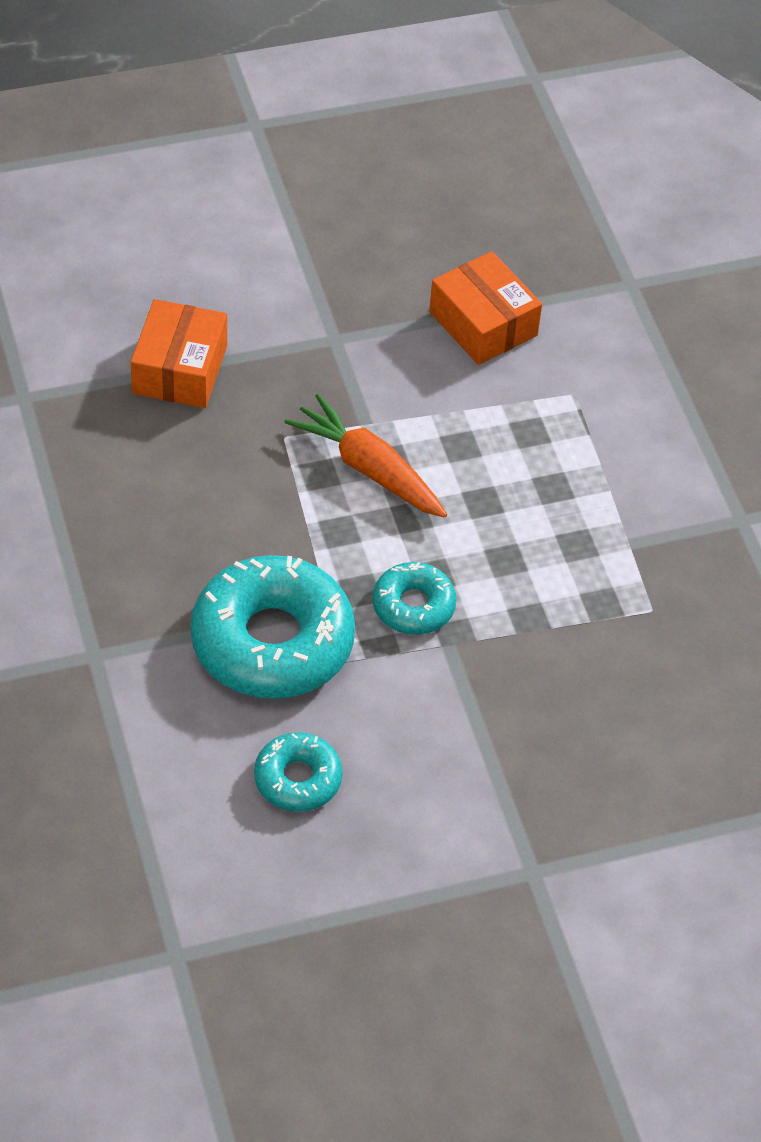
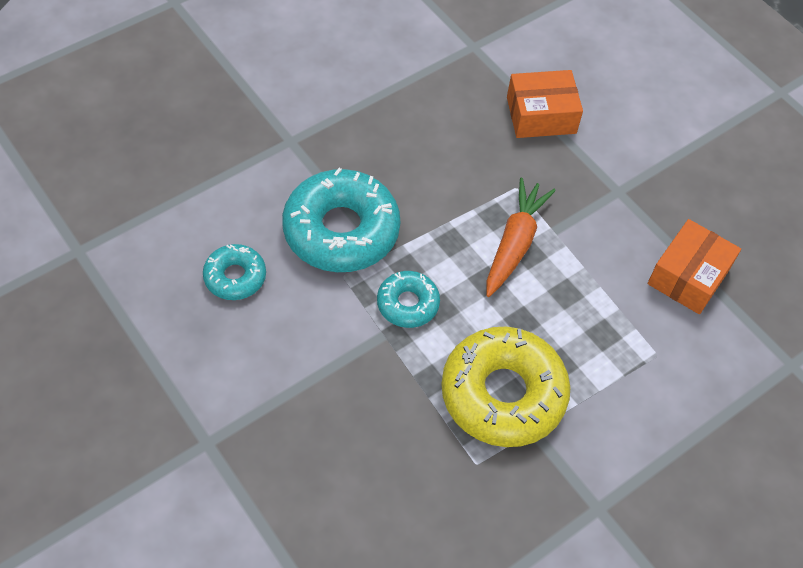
camera: 70 degrees right, 5 degrees up
(573, 554) = (503, 394): none -> yellow donut

